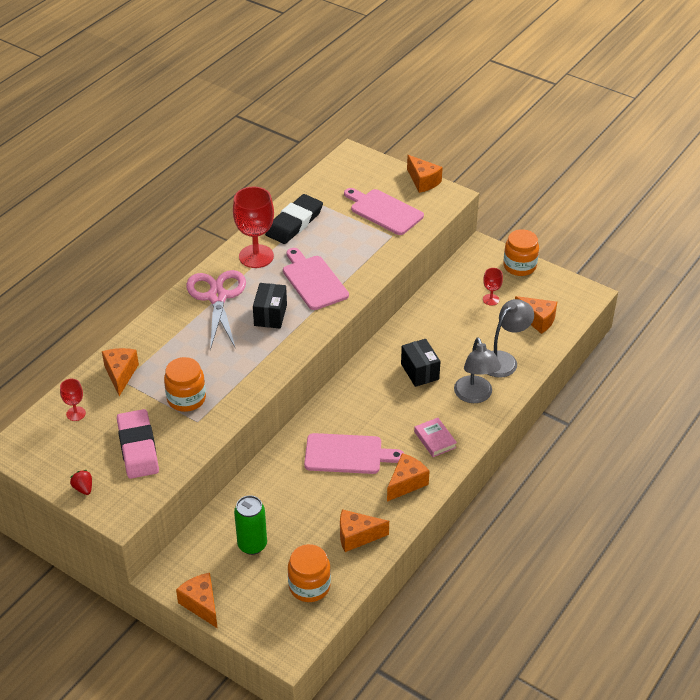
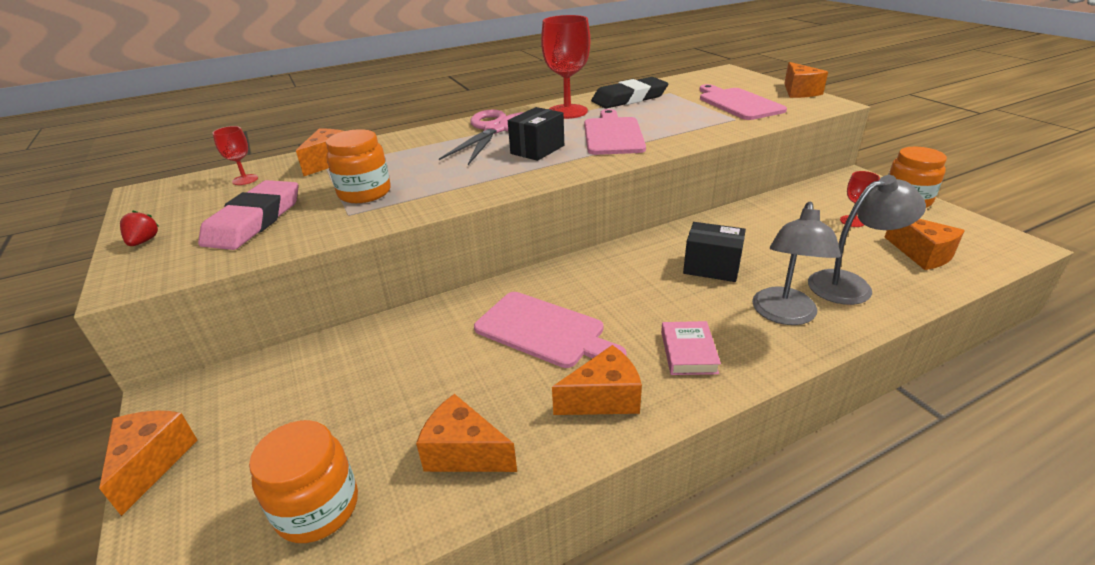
camera: 30 degrees right, 10 degrees down
(252, 545) = (311, 403): green can -> none
(419, 371) = (711, 267): black box -> black box turned 75 degrees counterclockwise

